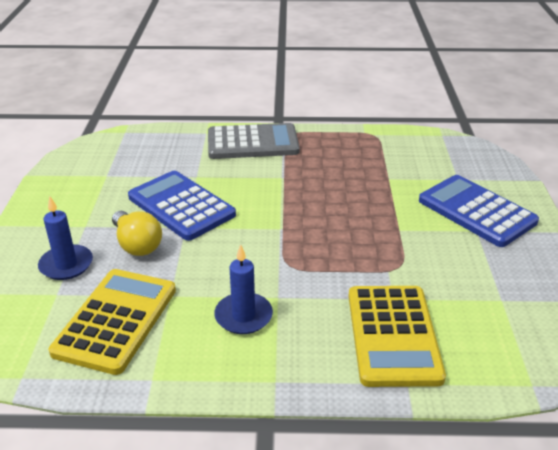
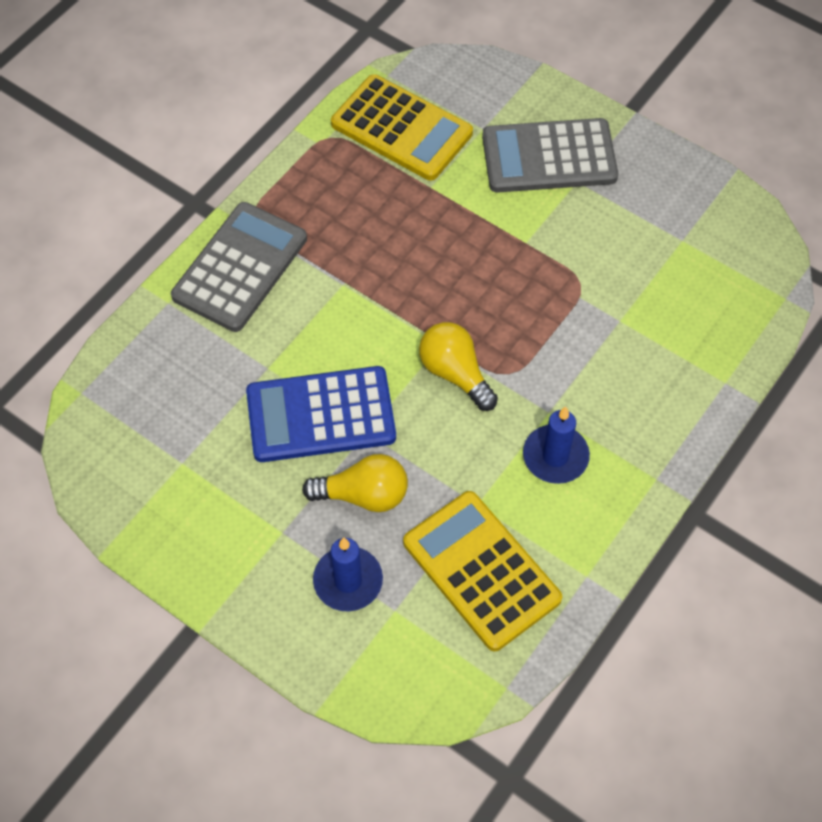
camera: 55 degrees left, 25 degrees up
(264, 243) = (455, 373): none -> yellow light bulb
(393, 335) = (665, 354): yellow calculator -> yellow calculator (401, 129)
(476, 211) = (549, 157): blue calculator -> grey calculator

